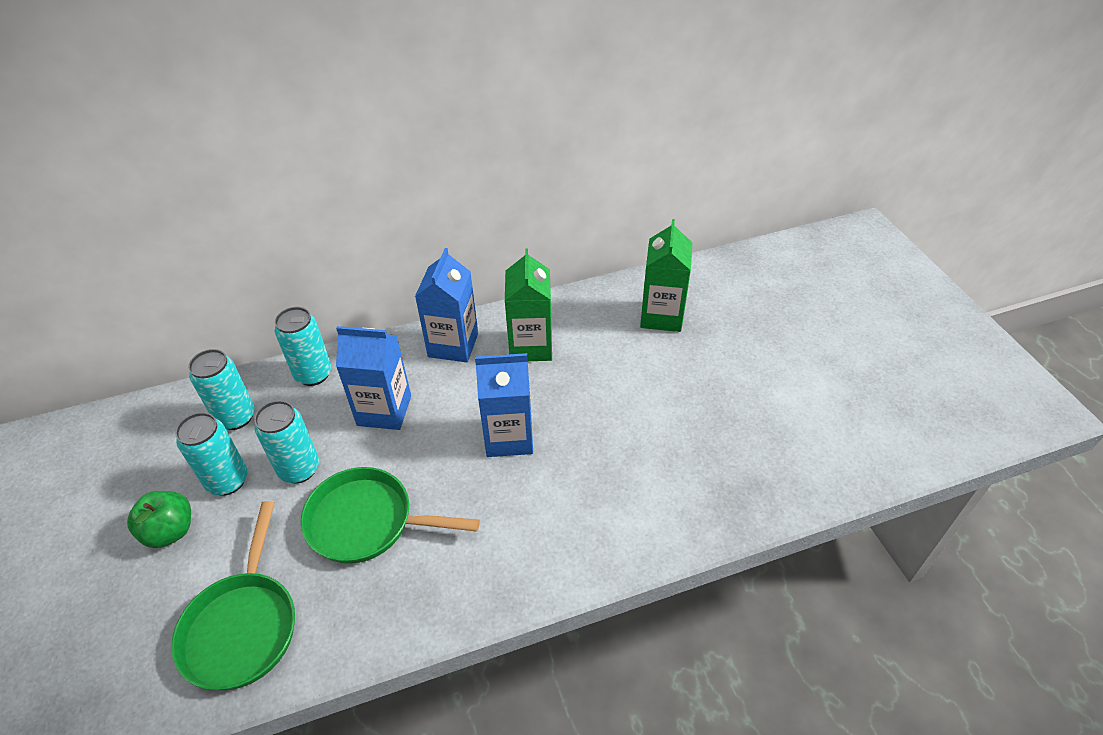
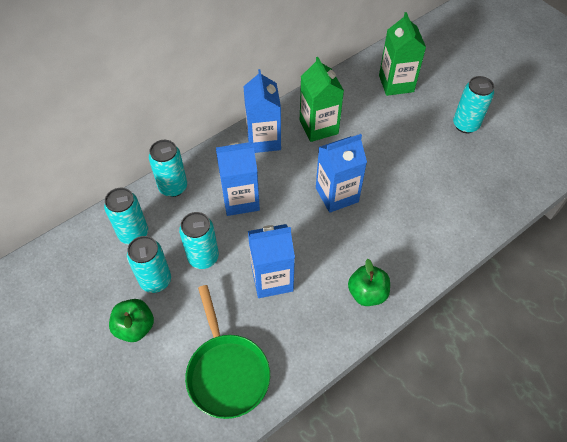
camera: 20 degrees left, 10 degrees up
(367, 521) = (272, 279): green pan -> blue carton
(480, 579) = (367, 293): none -> green apple
(733, 391) = (465, 125): none -> turquoise can

